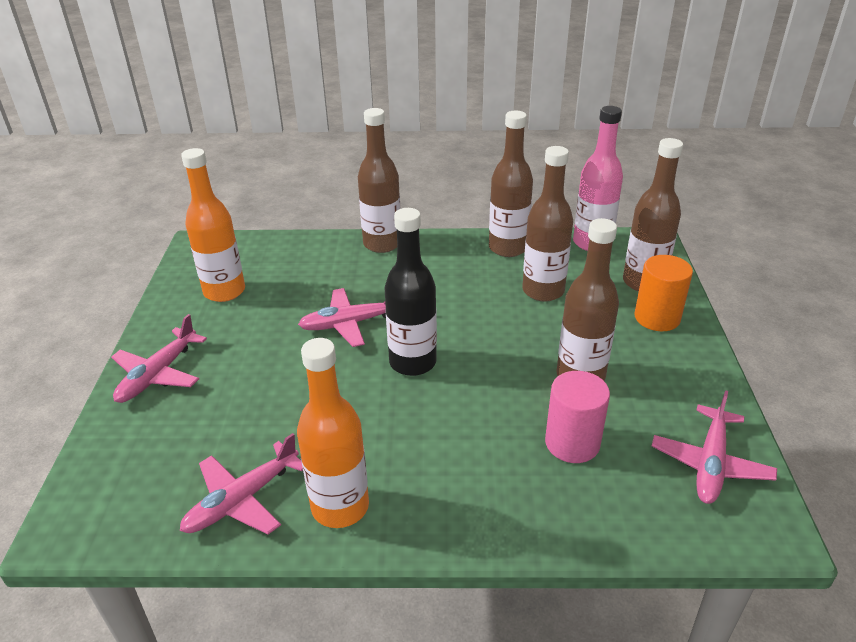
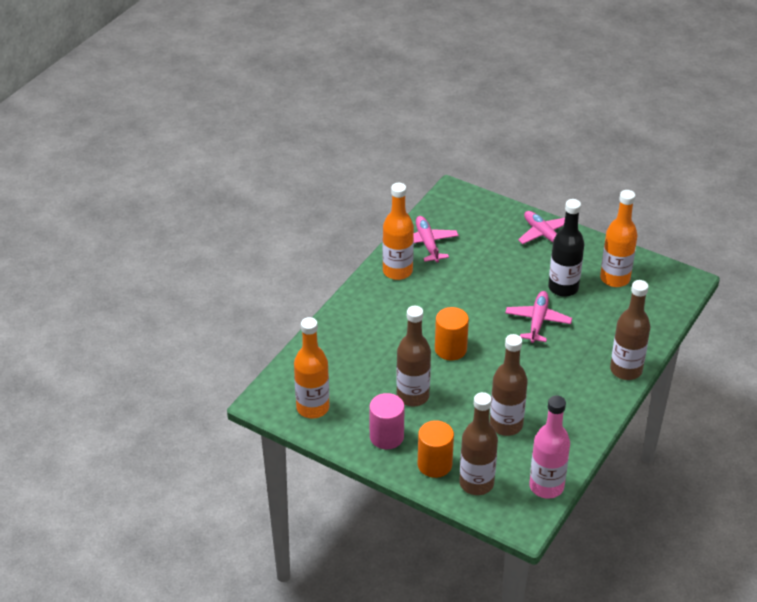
camera: 120 degrees right, 5 degrees up
(412, 362) = (480, 333): black bottle -> black bottle (563, 288)
(466, 376) = (450, 349): none -> orange cylinder
(508, 248) = (573, 434): brown bottle -> none
(572, 443) = (368, 365): pink cylinder -> pink cylinder (386, 437)
(710, 463) = (313, 408): pink plane -> orange bottle

